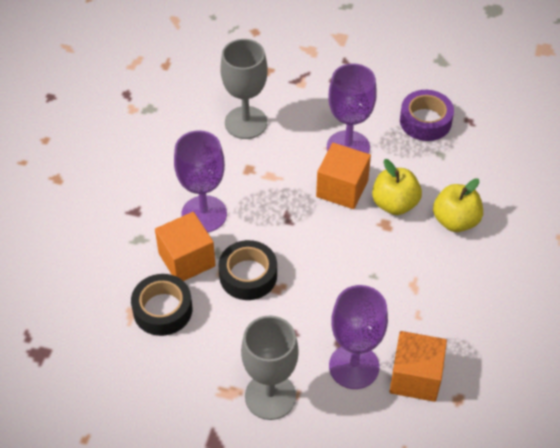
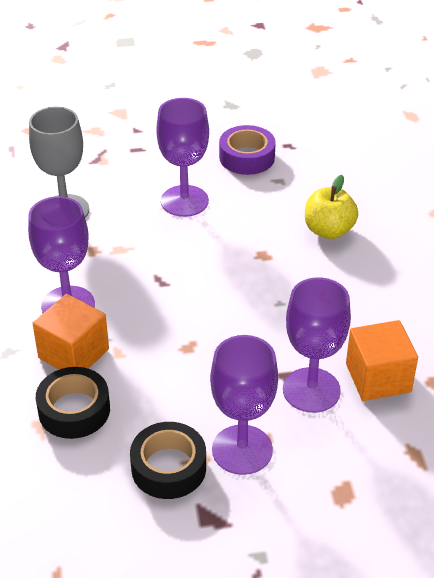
camera: 25 degrees left, 10 degrees down
(248, 275) = (150, 346): black tape -> black tape (168, 467)
(270, 396) = (242, 450): grey goblet -> purple goblet
(342, 188) = (200, 238): orange cube -> none
(394, 204) = (261, 234): yellow apple -> none

